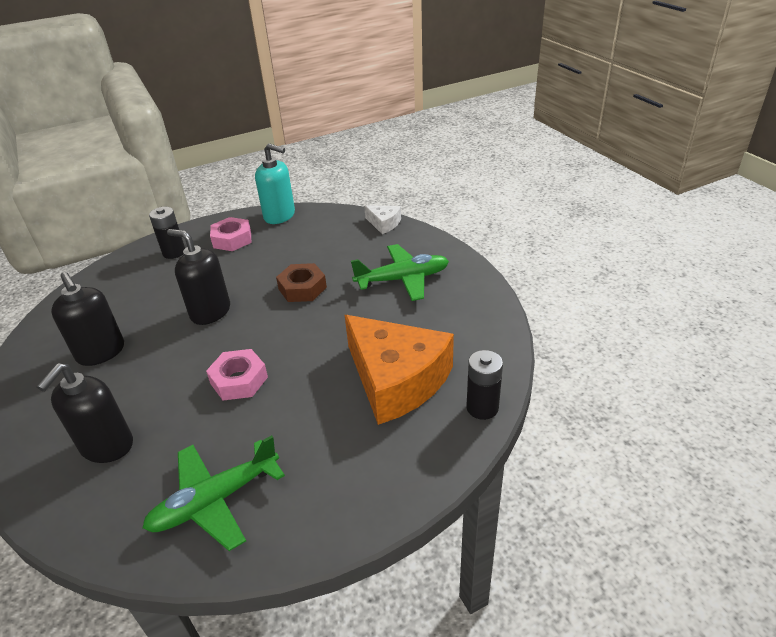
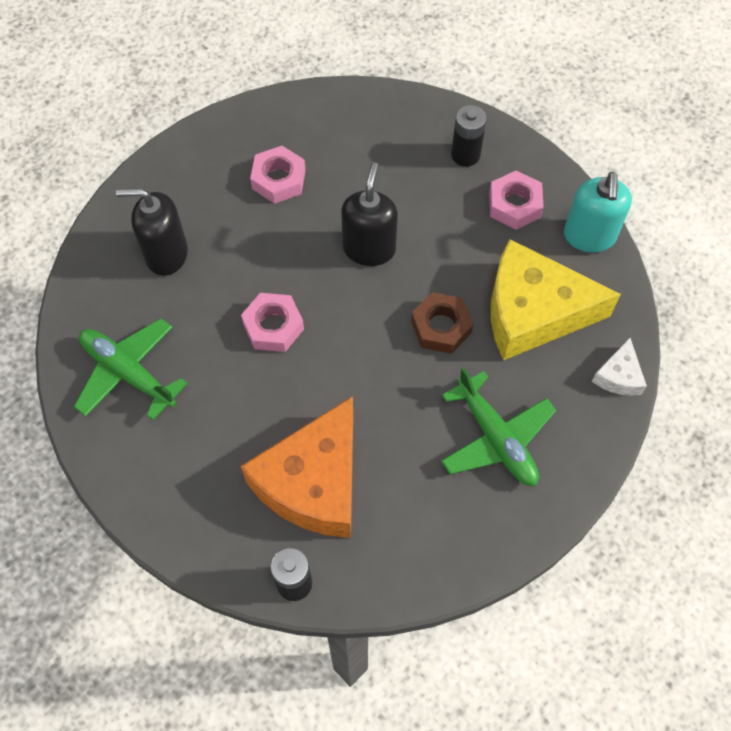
camera: 70 degrees right, 25 degrees up
(101, 352) = (278, 179): black soap dispenser -> pink nut
(318, 247) = (533, 312): none -> yellow cheese

